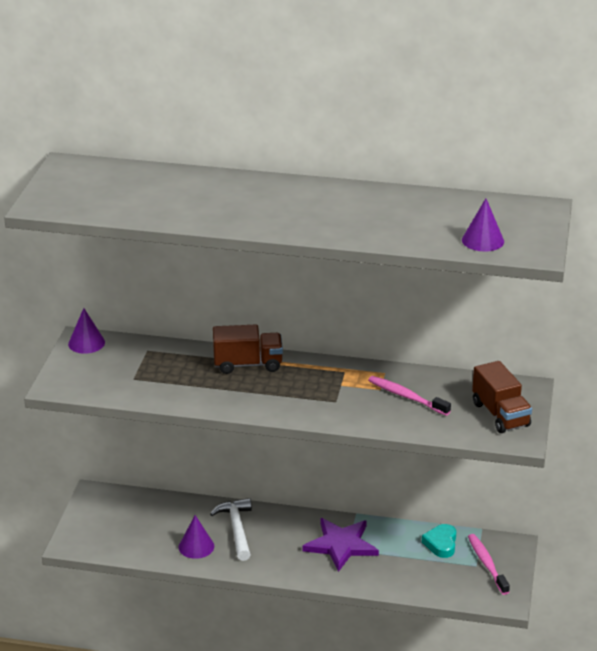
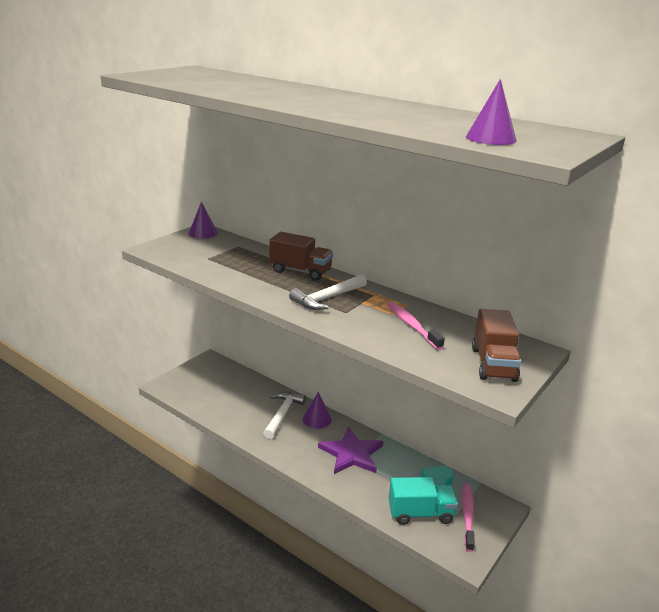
camera: 25 degrees right, 5 degrees down
(196, 546) = (243, 416): purple cone -> purple cone (317, 419)
(305, 391) = (327, 298): none -> white hammer
(444, 577) = (420, 513): none -> turquoise truck

